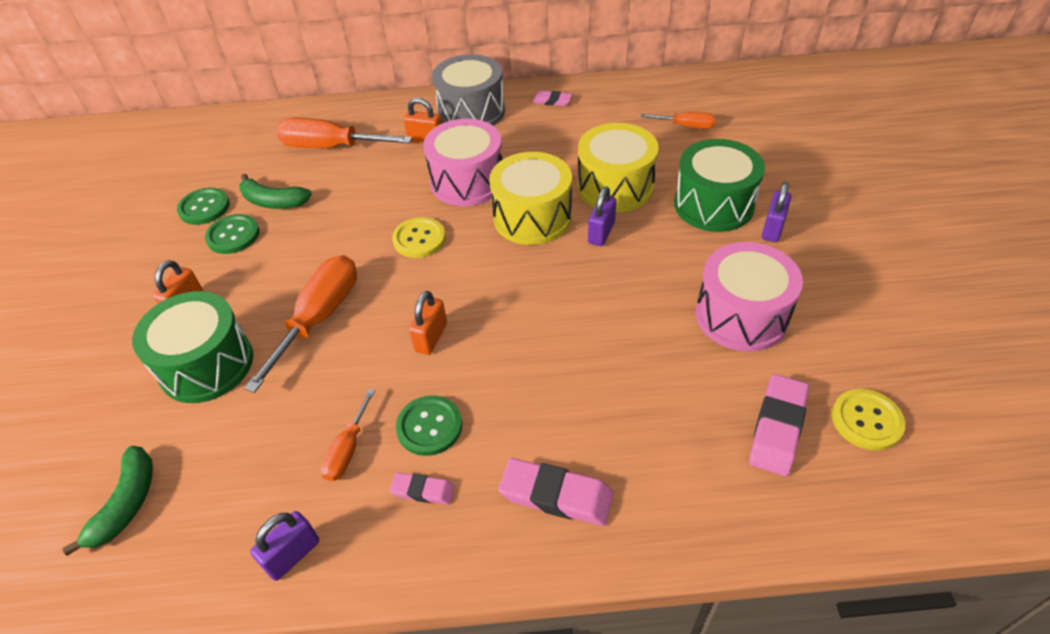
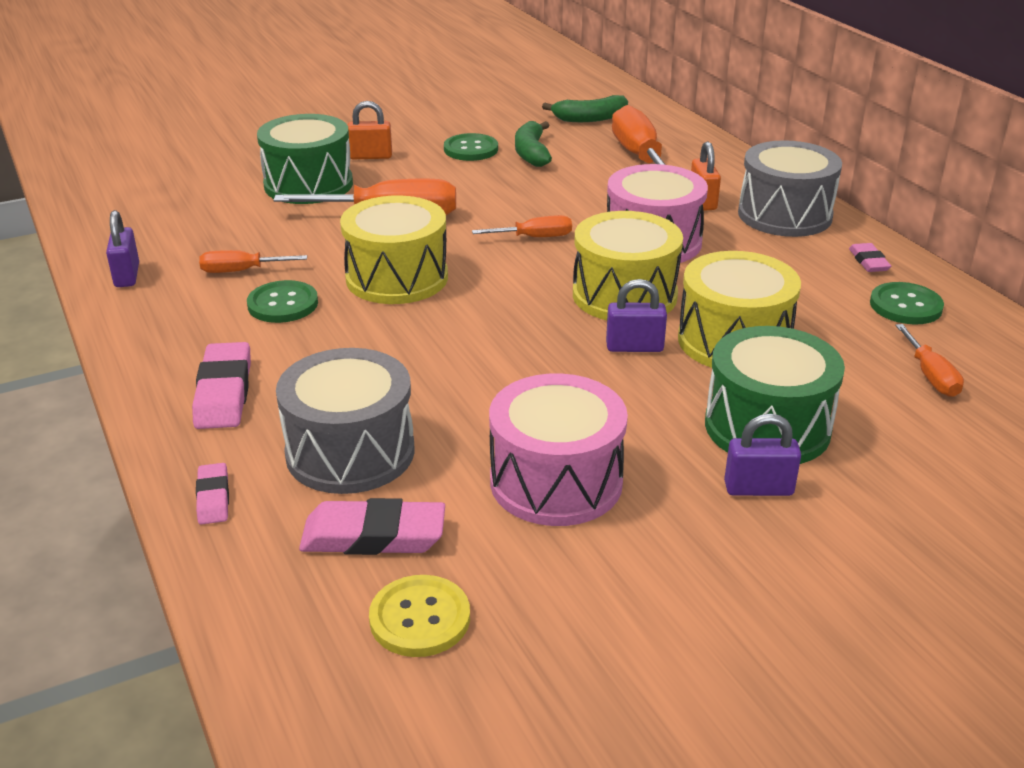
camera: 65 degrees right, 15 degrees down
(127, 504) = (158, 197): green banana -> green banana (590, 118)
(204, 208) = (498, 127): green button -> green button (905, 306)
(293, 555) = (127, 275): purple padlock -> purple padlock turned 60 degrees clockwise
(419, 239) = (534, 237): yellow button -> orange screwdriver
(423, 491) = (207, 318): pink eraser -> pink eraser (213, 498)
(431, 337) = (397, 278): orange padlock -> yellow drum
(673, 421) = (350, 452): none -> grey drum

